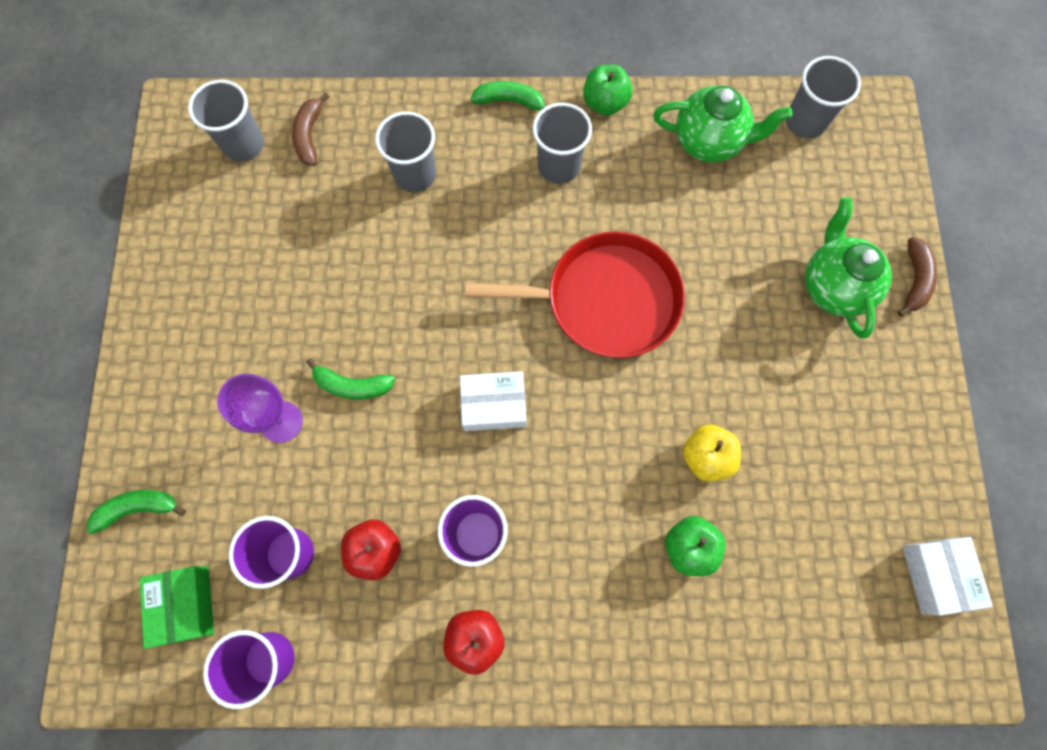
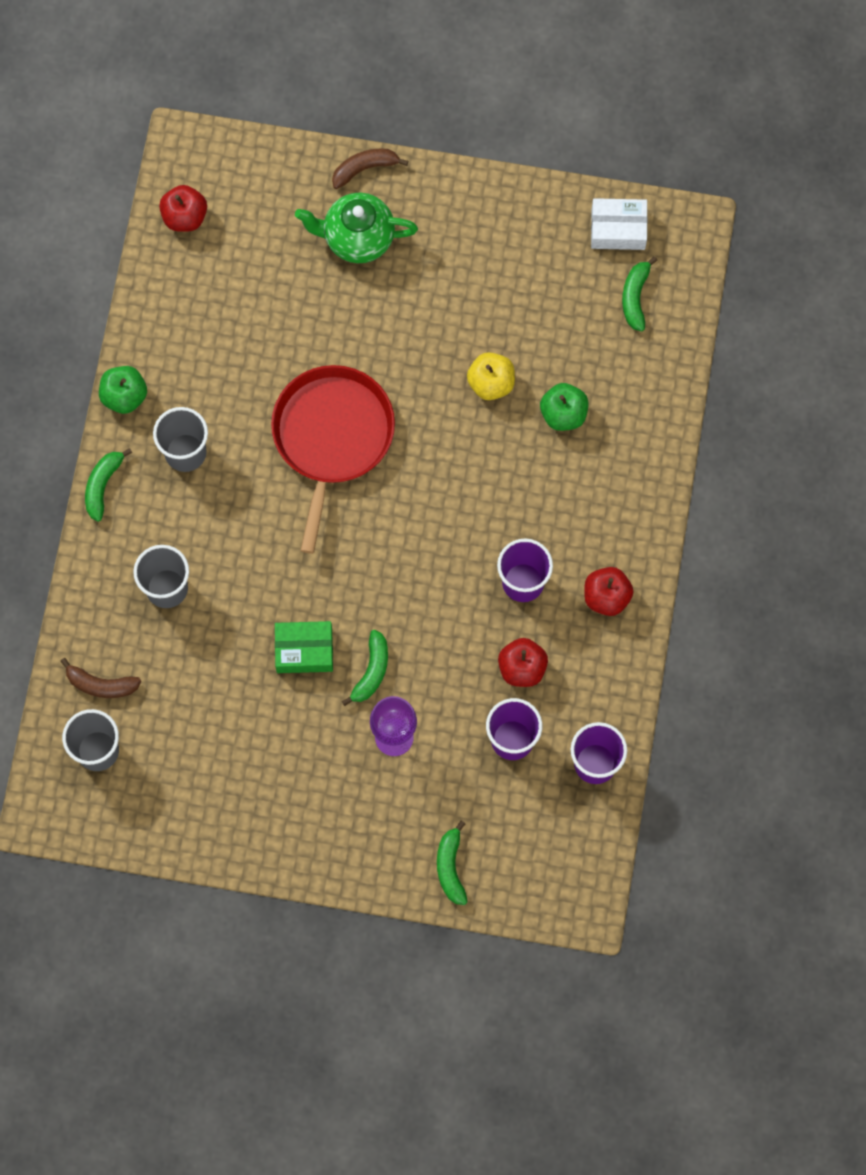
camera: 80 degrees left, 0 degrees up
(184, 605) = (540, 830): green box -> green box (304, 650)
(494, 405) = (412, 551): white box -> none
(709, 142) = (188, 309): green teapot -> none
(805, 122) = (185, 217): grey cup -> red apple
(857, 611) = (635, 297): none -> green banana
(914, 280) = (364, 168): brown banana -> brown banana turned 45 degrees counterclockwise

